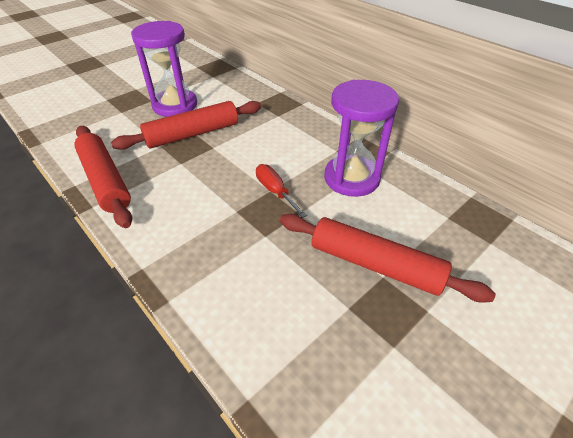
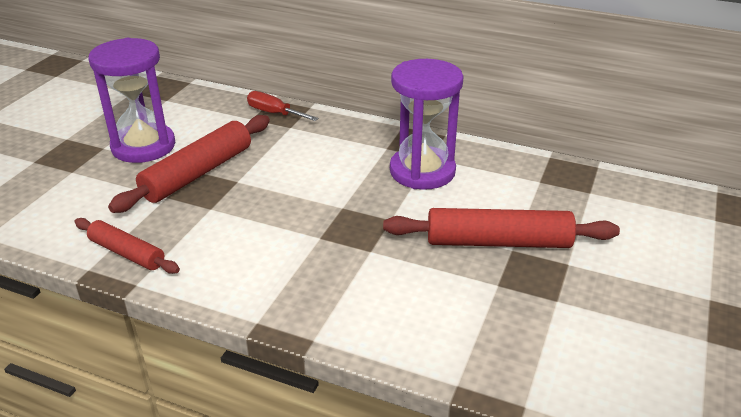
camera: 25 degrees left, 10 degrees down
(105, 180) = (127, 253): red rolling pin -> red rolling pin, size x0.61
(275, 191) = (348, 206): red screwdriver -> red screwdriver (274, 113)

